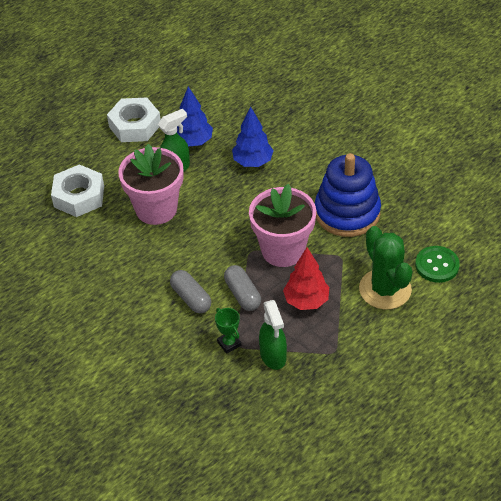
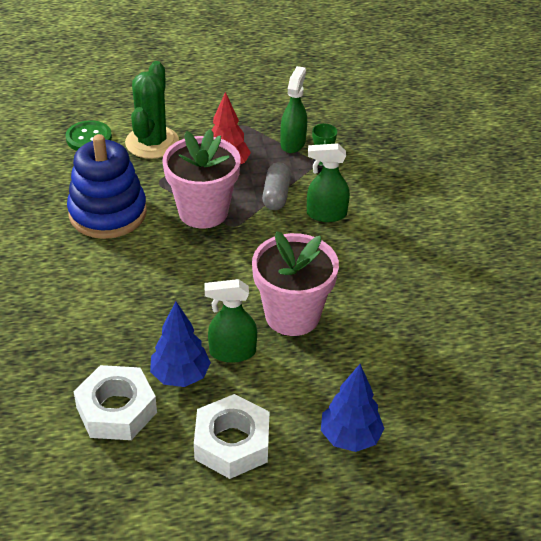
camera: 150 degrees left, 5 degrees down
(79, 196) = (371, 378): white nut -> white nut (116, 410)
(191, 298) = (326, 214): grey capsule -> green spray bottle
(253, 162) = (140, 312): blue tree -> blue tree (350, 437)

